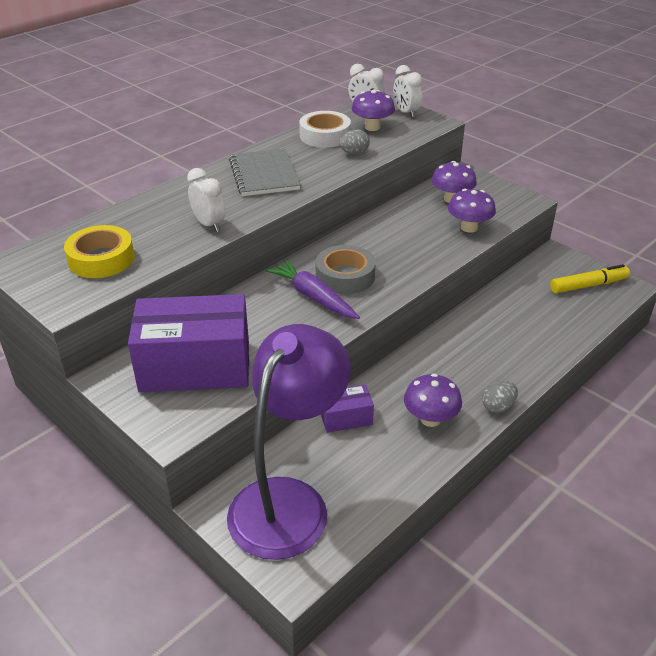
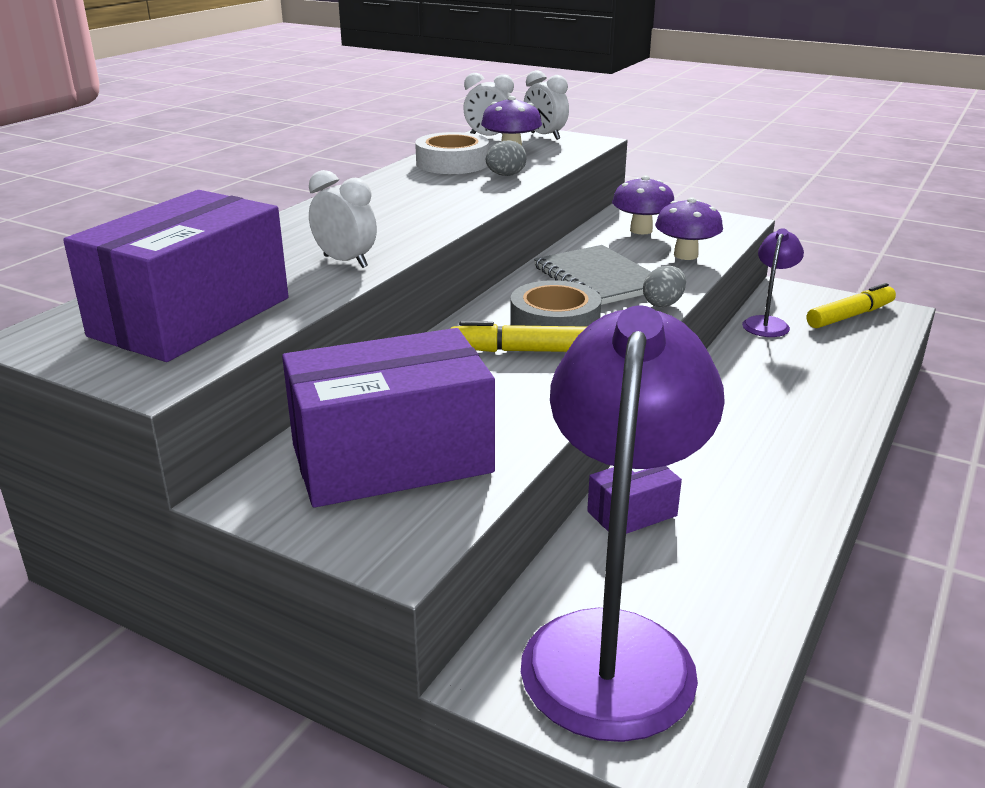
camera: 15 degrees left, 10 degrees down
(101, 259) = (191, 317): yellow tape -> purple box
(264, 174) = (393, 205): grey notebook -> grey notebook (598, 278)
(313, 297) = (524, 351): purple carrot -> yellow marker
(430, 419) = (755, 494): purple mushroom -> none
(498, 407) = (837, 464): grey egg -> grey egg (663, 304)
(523, 283) = (767, 323): none -> purple lamp

